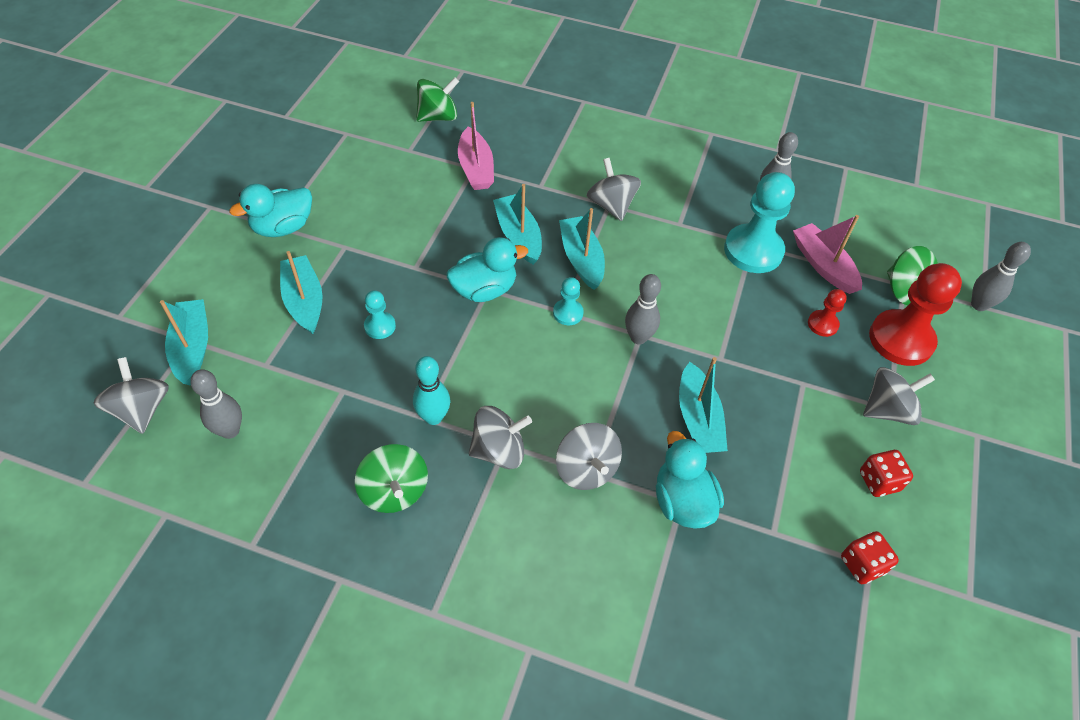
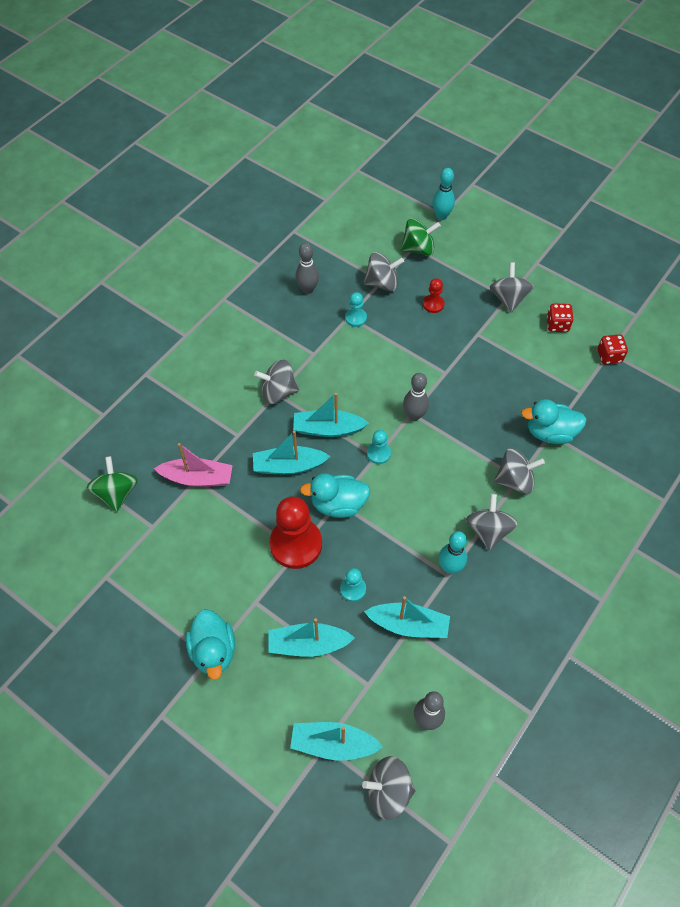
camera: 70 degrees left, 5 degrees up
(394, 491) = (506, 606): green spinning top -> none
(484, 290) = (338, 504): turquoise duck -> turquoise duck turned 90 degrees counterclockwise
(698, 419) = (491, 403): turquoise boat -> turquoise boat (409, 625)
(753, 251) = (355, 318): turquoise pawn -> turquoise pawn, size x0.48
(823, 265) = (382, 283): pink boat -> grey spinning top
(901, 339) = (457, 268): red pawn -> red pawn (296, 544)
(979, 305) = (441, 216): grey bowling pin -> turquoise bowling pin

